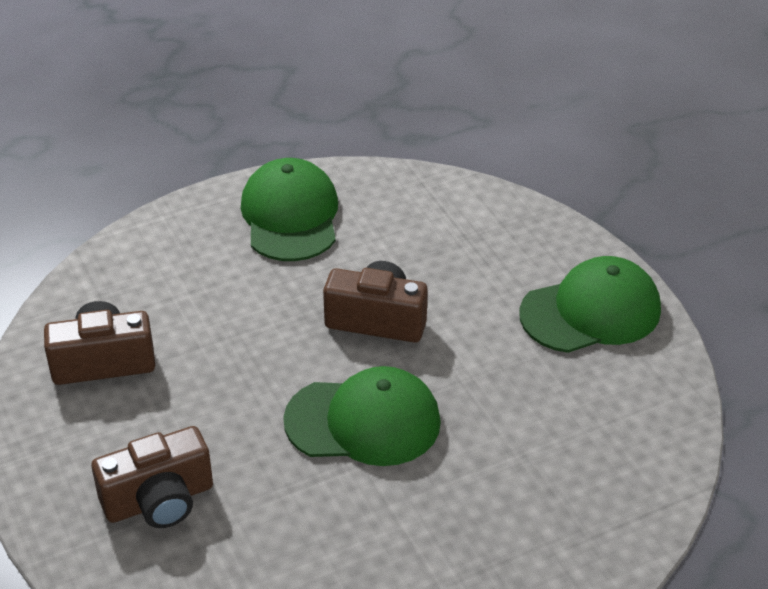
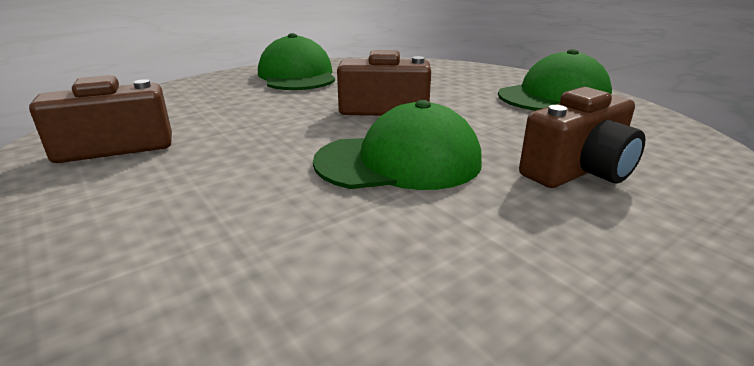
camera: 10 degrees left, 15 degrees down
(159, 500) = (153, 246): brown camera -> brown camera (578, 171)

